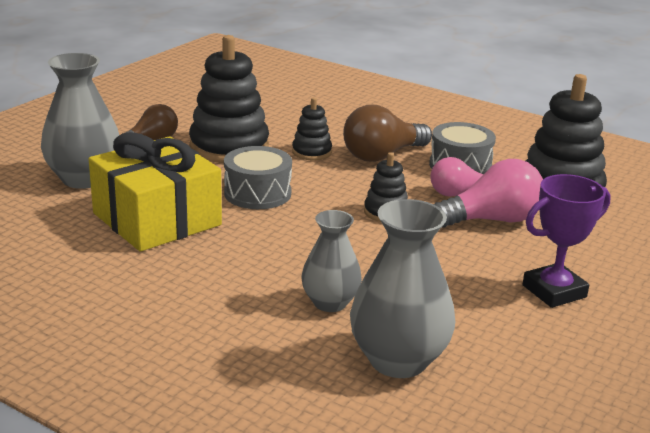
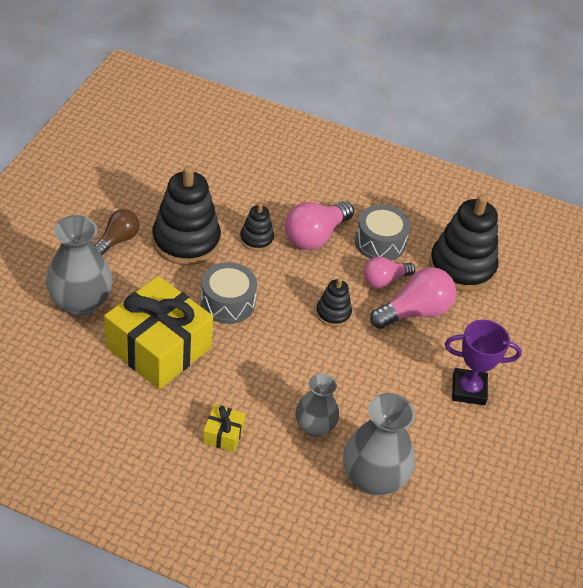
camera: 15 degrees left, 20 degrees up
(203, 297) = (223, 434): none -> yellow gift
(382, 155) = (315, 236): brown light bulb -> pink light bulb
(554, 291) = (468, 390): purple trophy -> purple trophy turned 45 degrees clockwise

